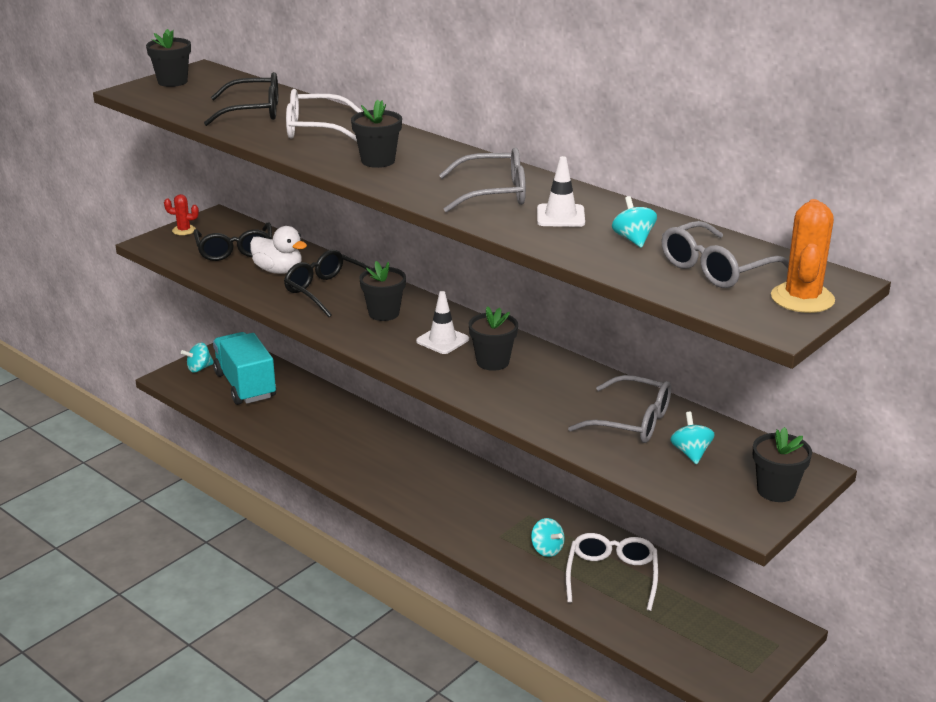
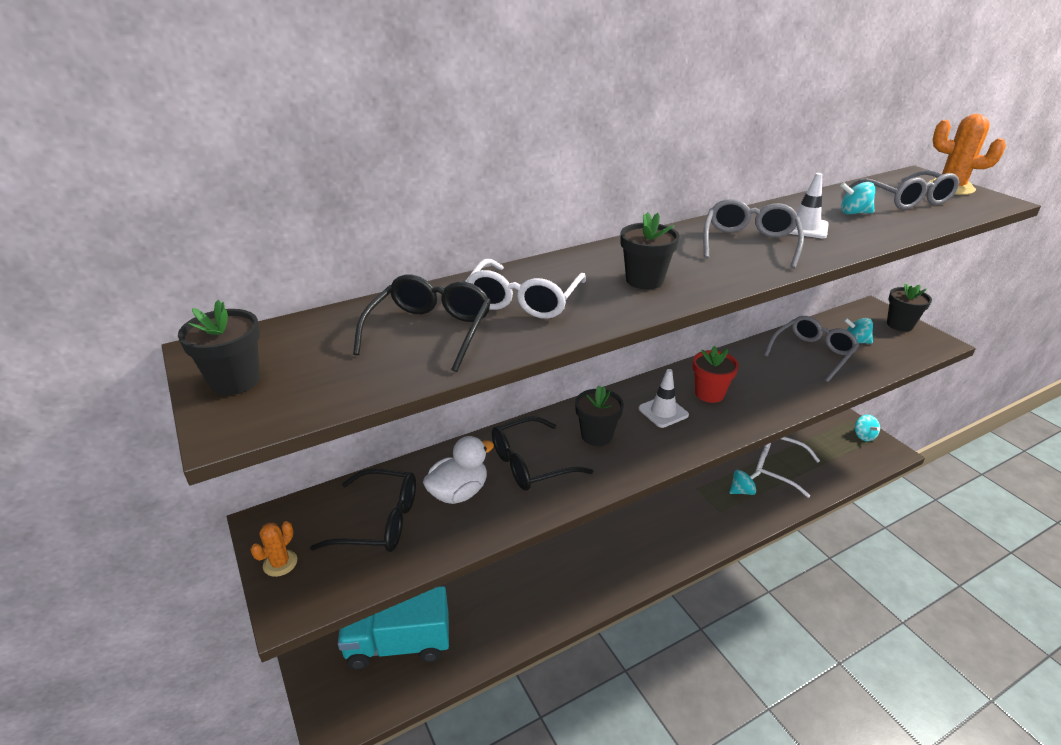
camera: 70 degrees left, 5 degrees up
(184, 230) = (280, 563): red cactus -> orange cactus
(199, 368) = (331, 686): turquoise spinning top -> turquoise spinning top (863, 436)
(492, 362) = (709, 394): black flower pot -> red flower pot

